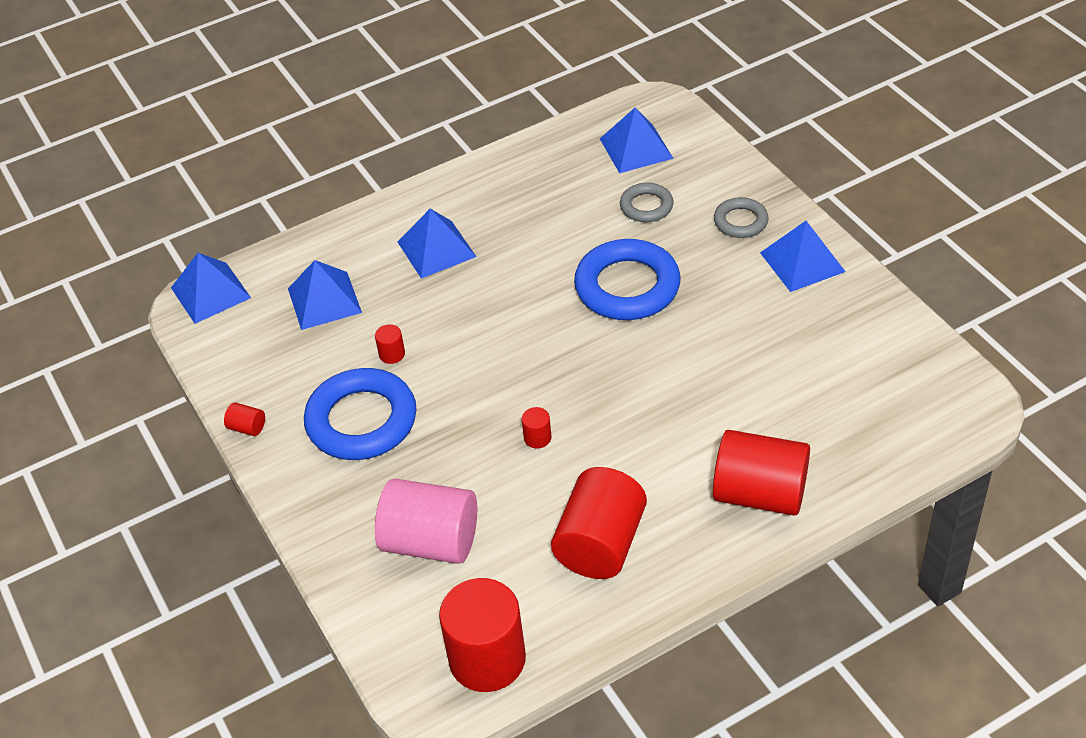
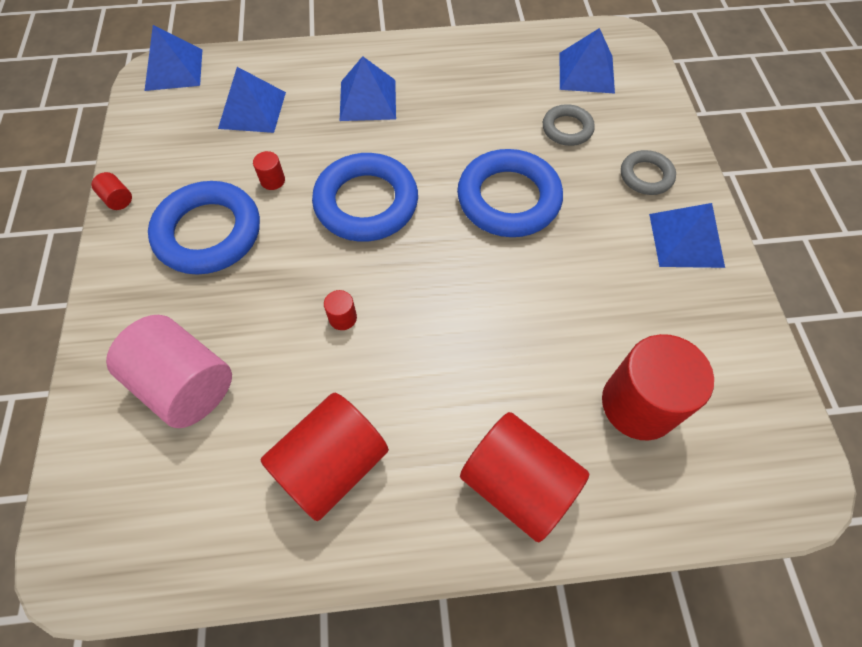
camera: 20 degrees right, 15 degrees up
(487, 659) = (151, 546): red cylinder -> red cylinder (638, 404)
(496, 339) = (366, 203): none -> blue ring

